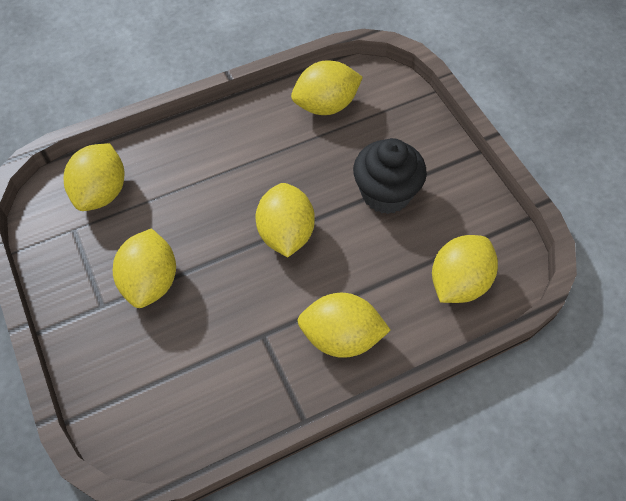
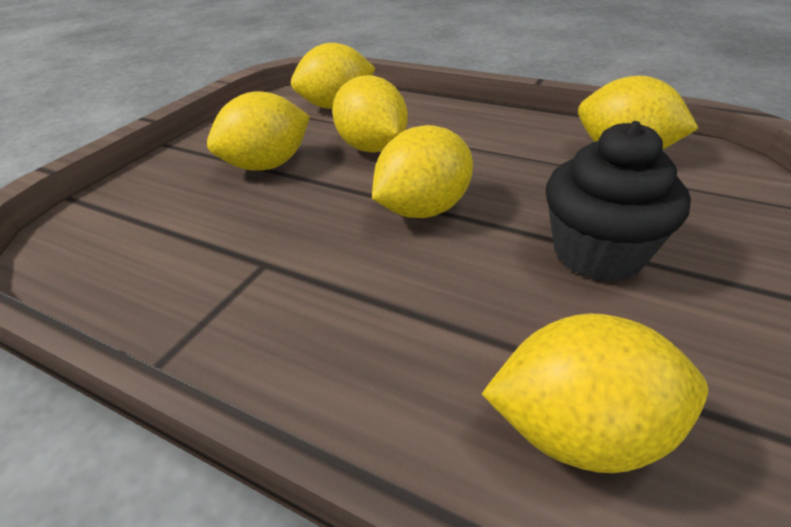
camera: 55 degrees right, 20 degrees down
(341, 337) = (322, 335): yellow lemon -> yellow lemon (372, 147)

